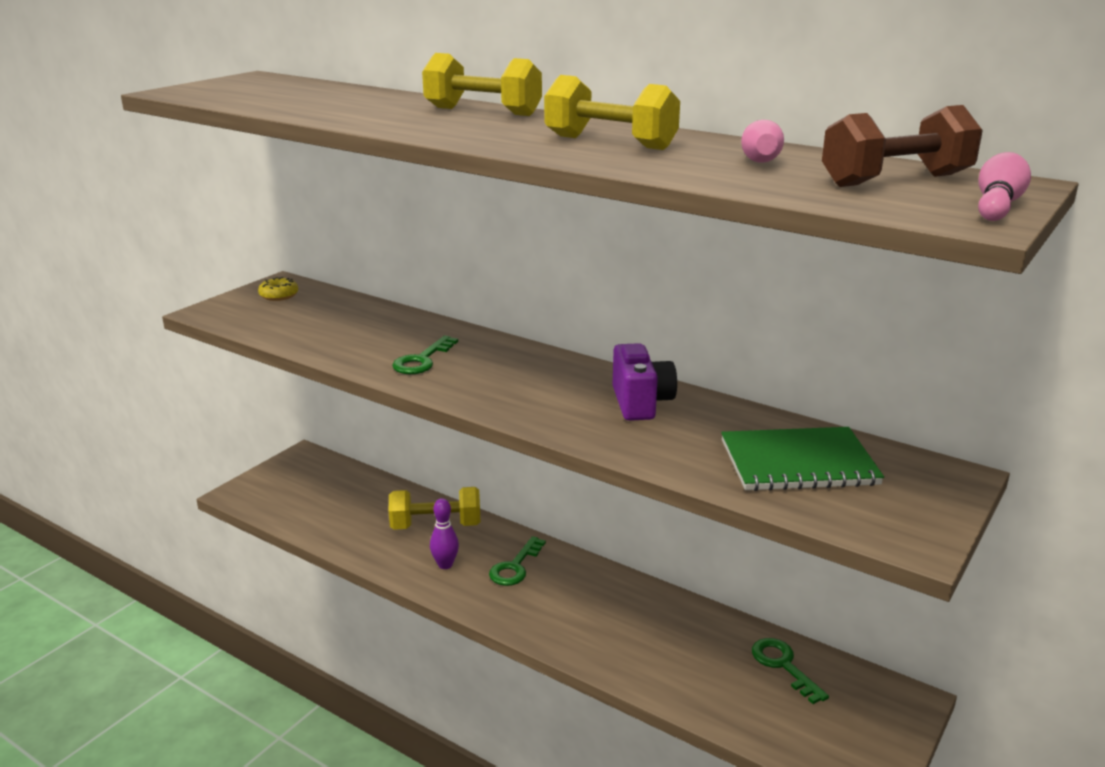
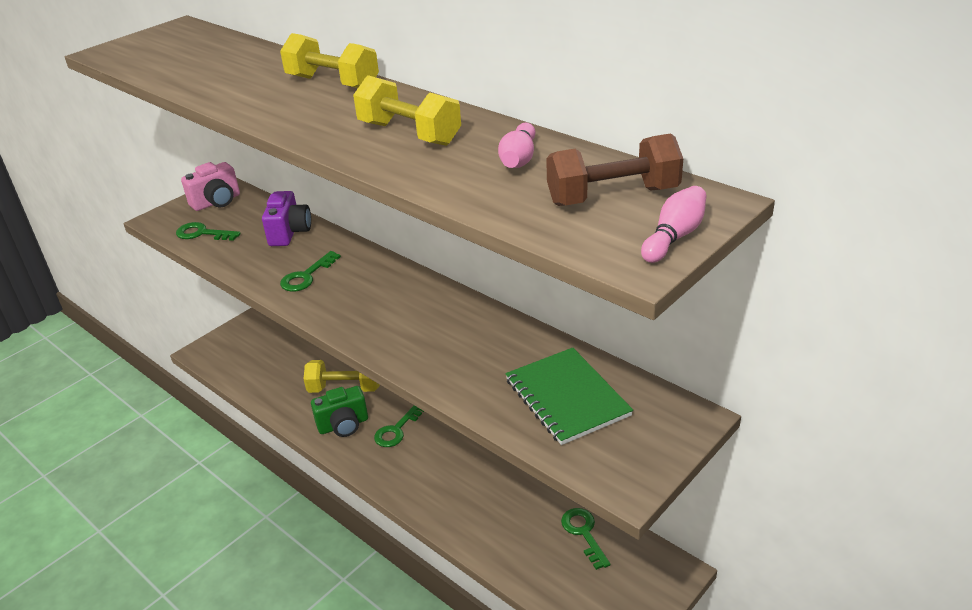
camera: 10 degrees right, 10 degrees up
(271, 324) = (202, 233): none -> green key
(279, 295) = (217, 202): yellow donut -> pink camera
(445, 565) = (343, 425): purple bowling pin -> green camera
(641, 403) = (464, 328): purple camera -> purple camera (289, 233)
(798, 463) = (567, 397): green notebook -> green notebook turned 60 degrees clockwise

